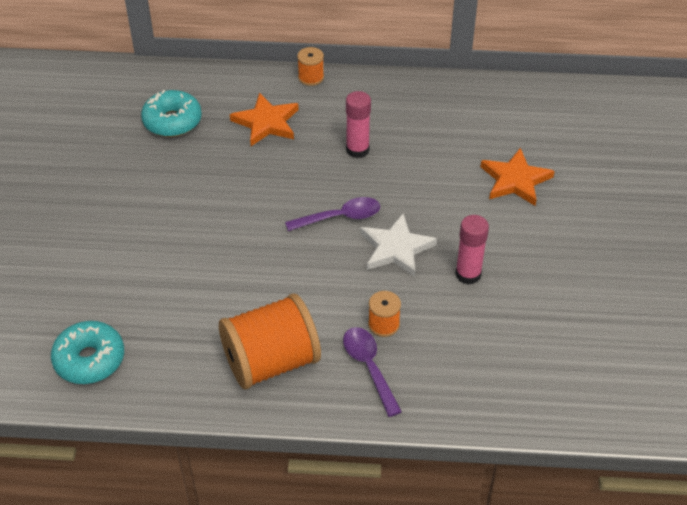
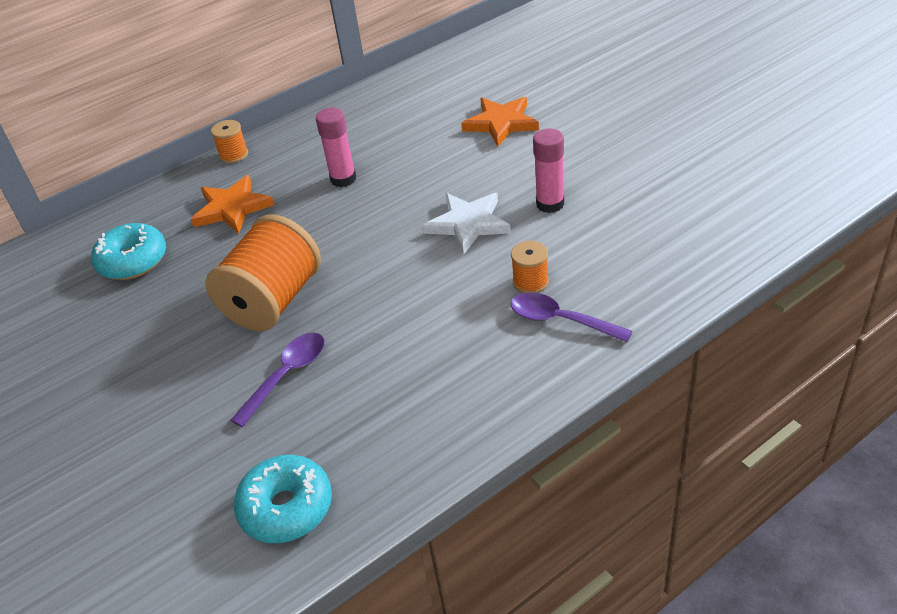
camera: 35 degrees left, 5 degrees down
(271, 362) = (471, 377): orange spool -> orange spool (273, 301)
(340, 217) = (390, 233): purple spoon -> purple spoon (287, 375)

